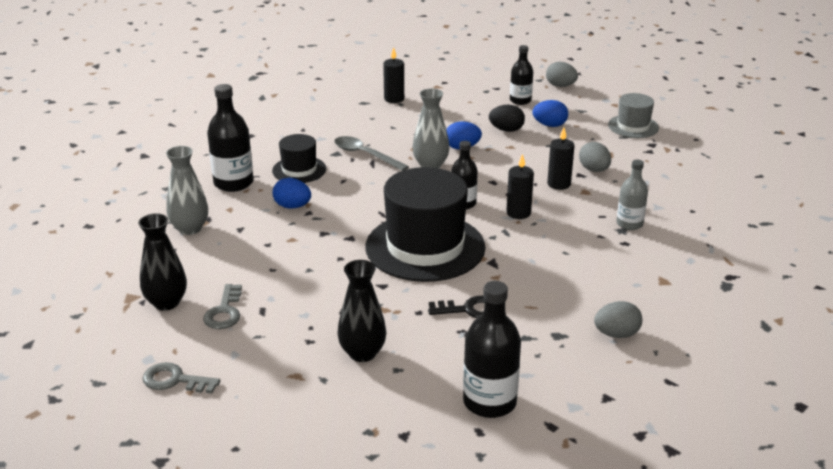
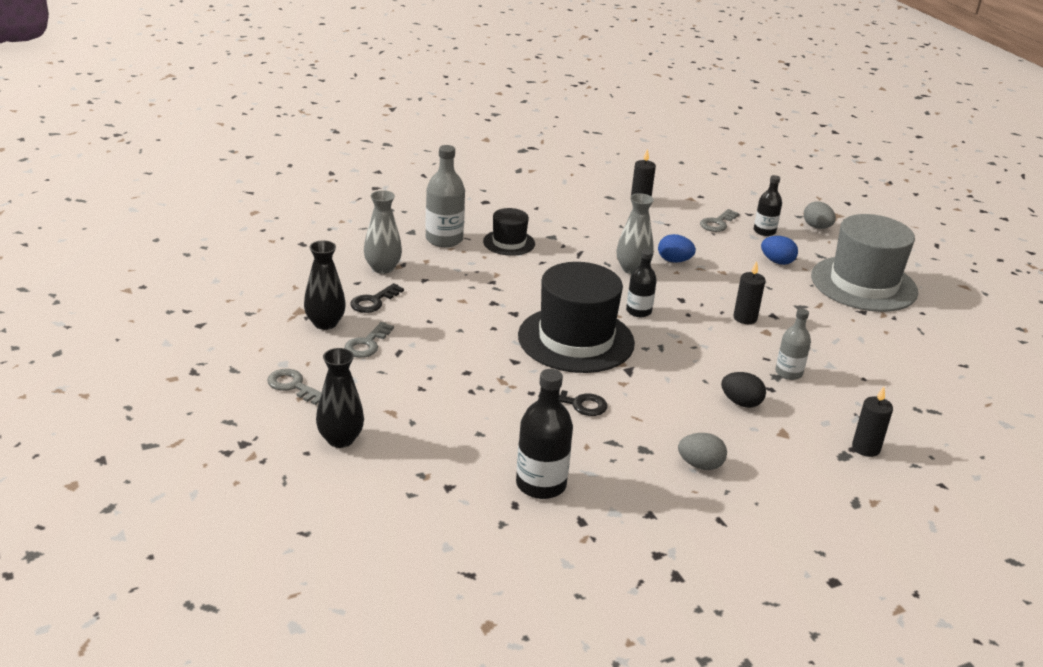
camera: 20 degrees right, 0 degrees up
(203, 265) = (373, 301): none -> black key
(233, 183) = (444, 239): black bottle -> grey bottle
(292, 206) = (482, 273): blue egg -> none
(362, 353) = (459, 411): black vase -> black vase (340, 439)
(365, 155) = (577, 244): grey spoon -> none
(475, 103) = (717, 223): none -> grey key
(506, 130) = (729, 255): black egg -> black egg (741, 403)
(518, 213) = (685, 334): black candle -> black candle (866, 448)
(594, 170) = (790, 314): grey egg -> none
(633, 126) = (863, 284): grey hat -> grey hat, size x1.97

